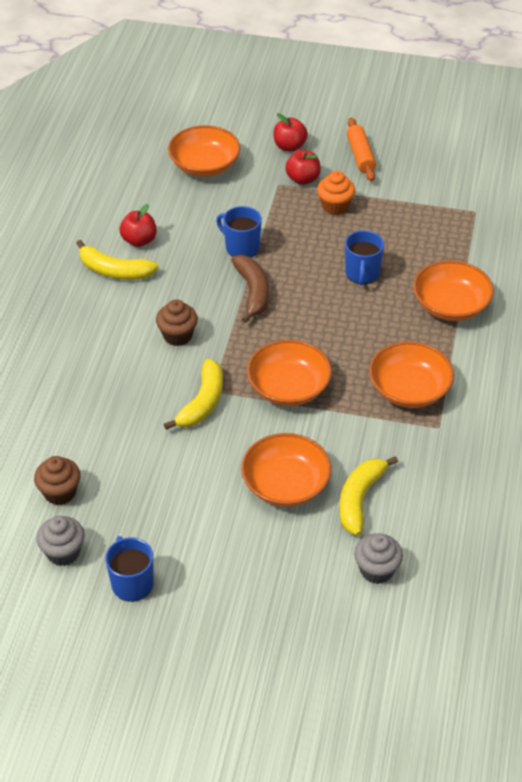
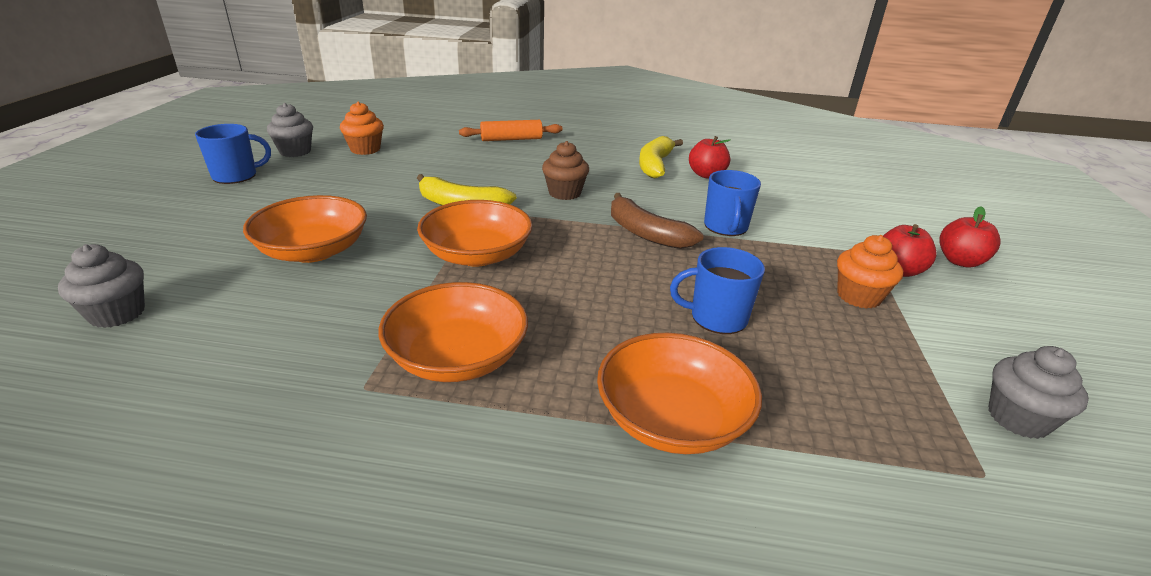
camera: 85 degrees right, 15 degrees down
(60, 492) = (365, 149): brown cupcake -> orange cupcake
(204, 165) = (861, 206): orange bowl -> none
(241, 247) = (725, 227): blue mug -> blue mug turned 150 degrees clockwise
(252, 292) = (646, 233): brown banana -> brown banana turned 60 degrees clockwise
(360, 155) = (1008, 324): orange rolling pin -> orange rolling pin (511, 139)
(360, 499) = (254, 303): yellow banana -> none
(438, 186) = (1018, 418): none -> grey cupcake

